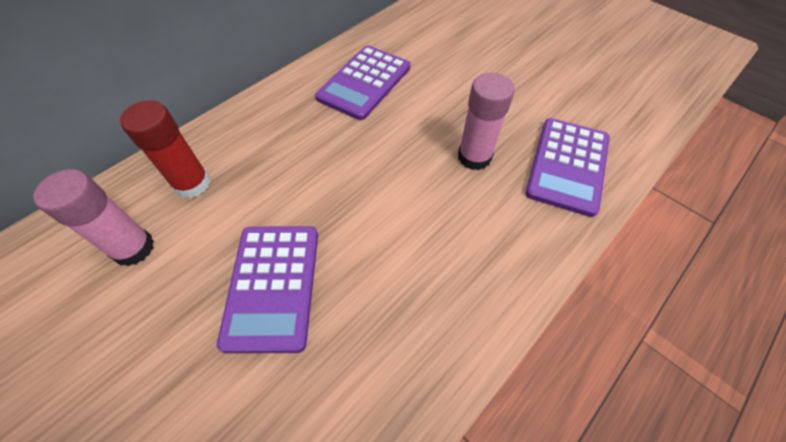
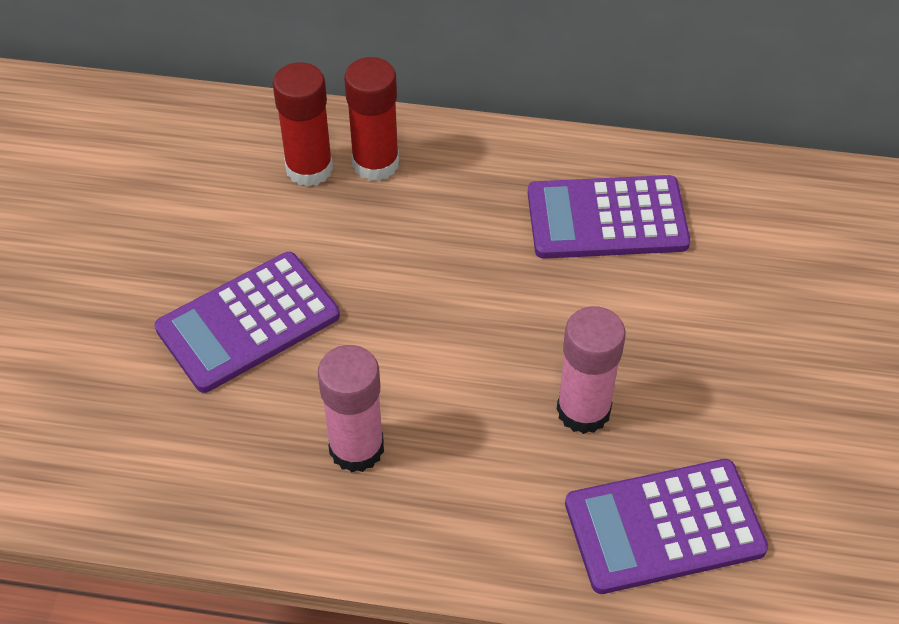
camera: 55 degrees right, 5 degrees down
(133, 248) = (202, 183): pink glue stick -> pink glue stick (356, 448)
(226, 151) = (375, 163): none -> red glue stick

